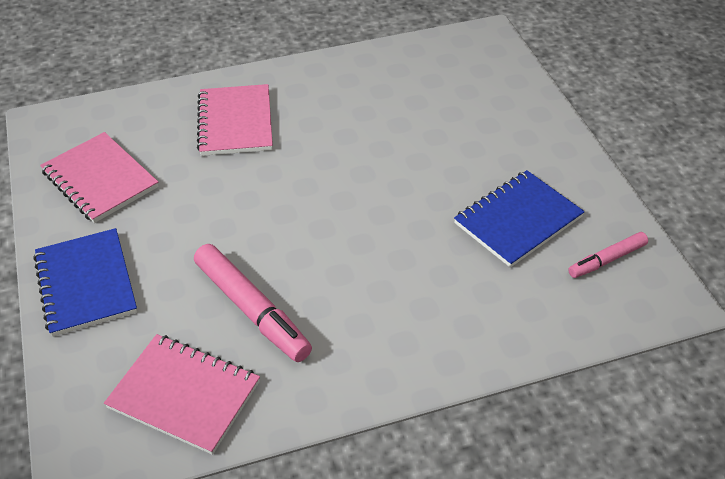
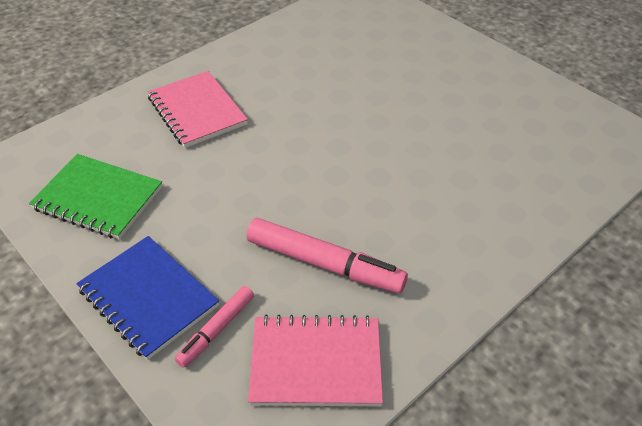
camera: 25 degrees left, 0 degrees up
(100, 179) = (98, 198): pink notebook -> green notebook
(517, 220) = (488, 119): blue notebook -> none
(607, 260) = (574, 127): pink marker -> pink marker (216, 330)

